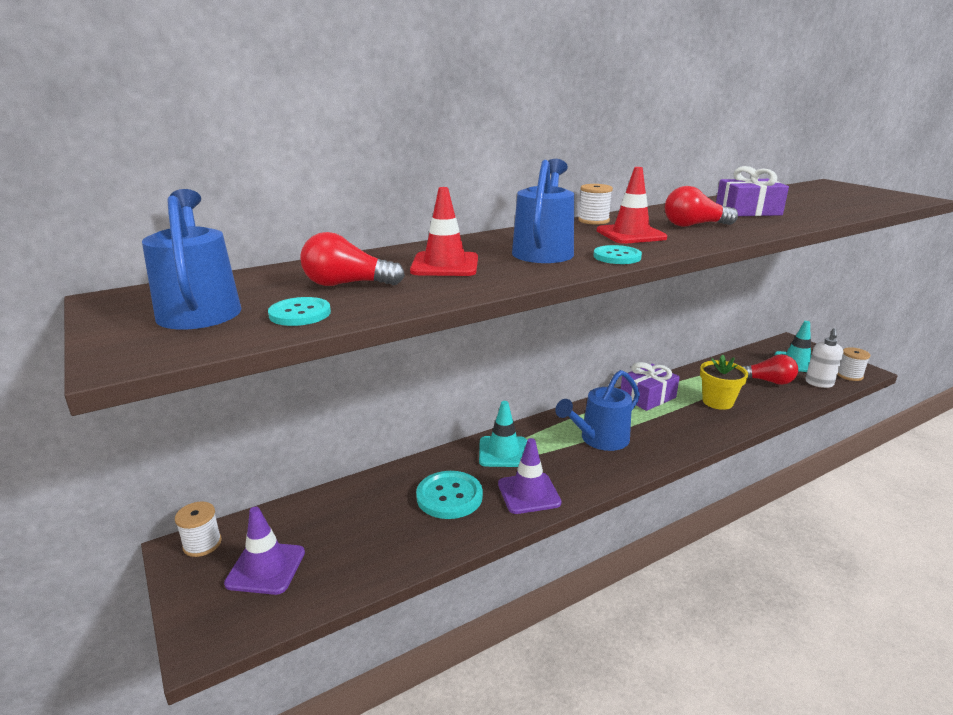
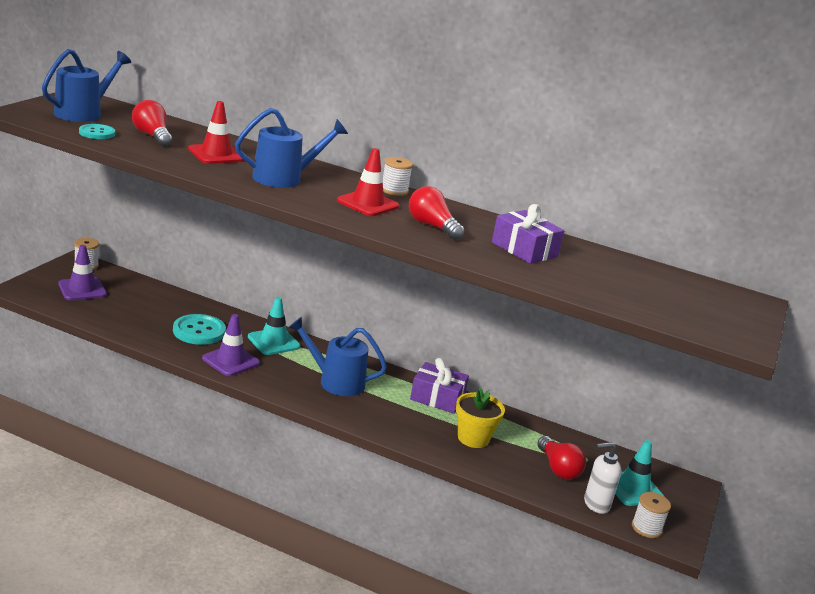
camera: 50 degrees right, 0 degrees up
(617, 257) = (297, 200): turquoise button -> none

